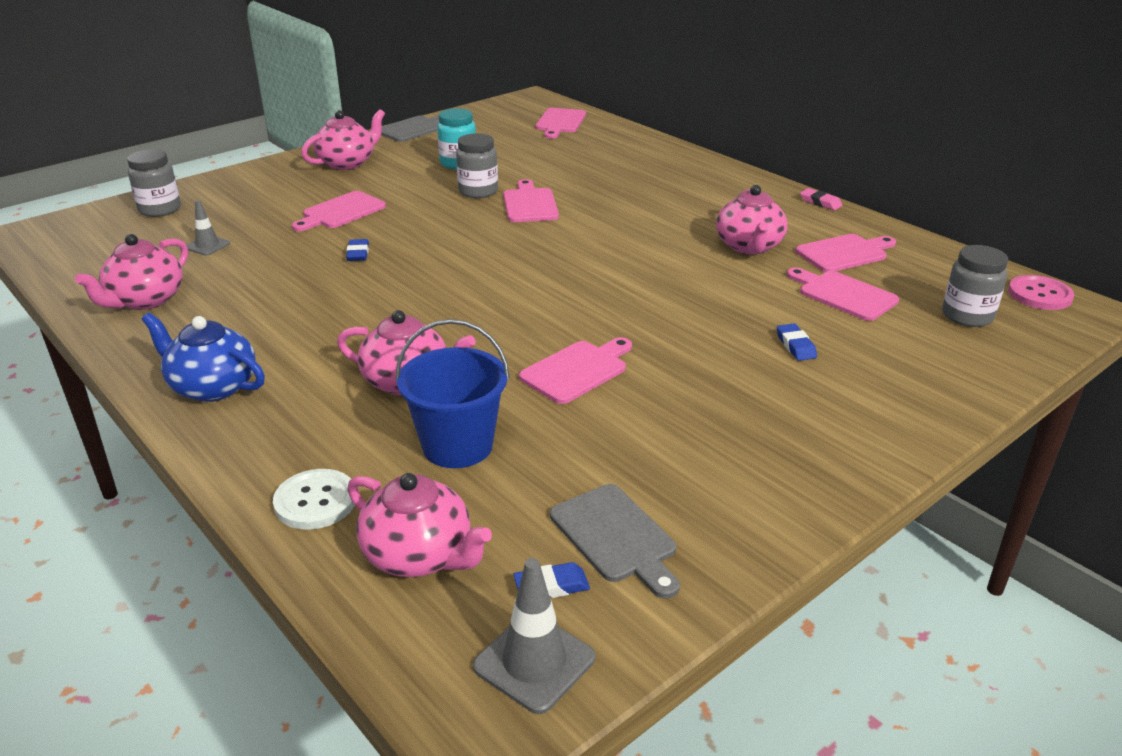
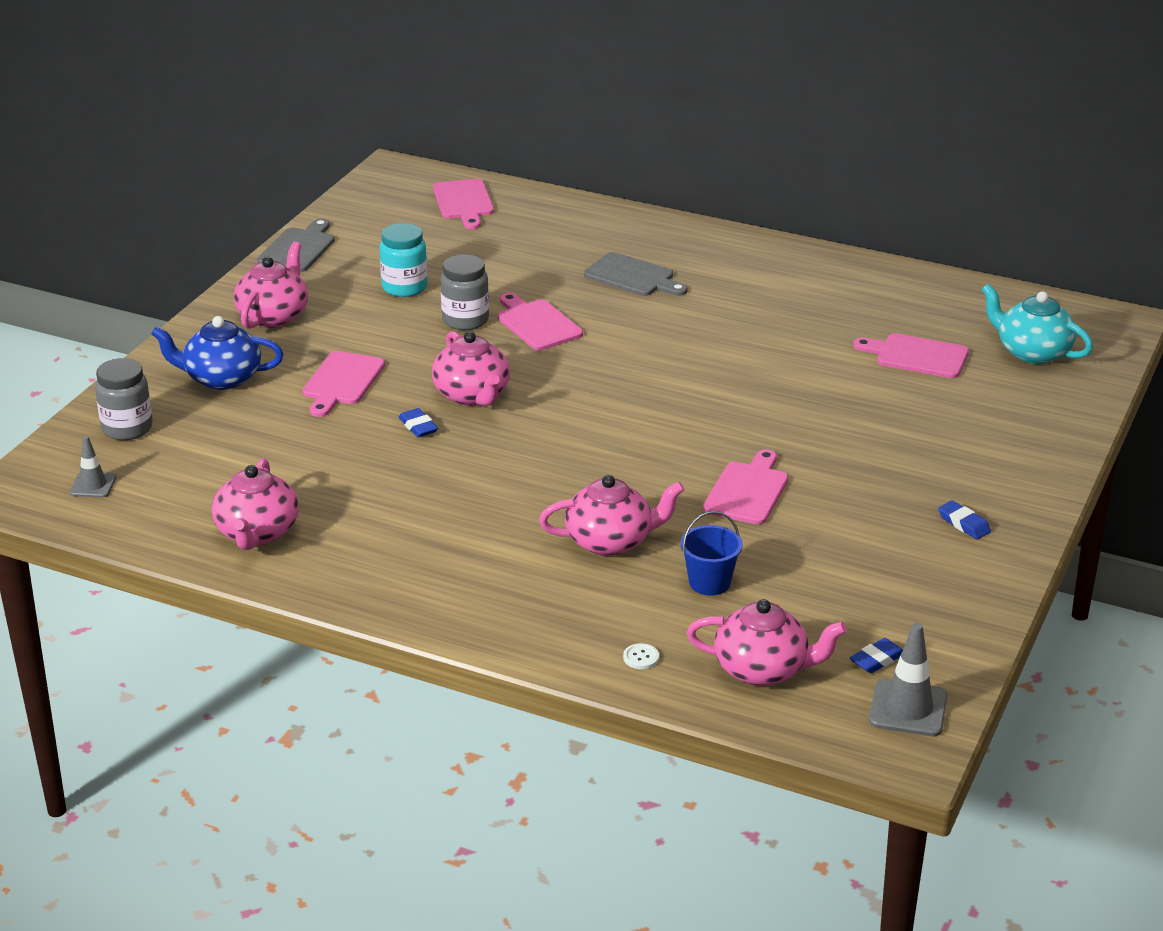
camera: 25 degrees left, 0 degrees up
(207, 246) = (243, 458): grey traffic cone -> grey traffic cone (93, 485)
(212, 387) = (437, 595): blue teapot -> blue teapot (221, 378)
(315, 501) = (641, 657): white button -> white button, size x0.50
(457, 446) = (709, 583): blue bucket -> blue bucket, size x0.64
(616, 537) = (894, 614): grey cutting board -> grey cutting board (633, 277)
(749, 247) = (797, 324): pink teapot -> pink teapot (472, 395)
(795, 346) = (911, 418): blue eraser -> blue eraser (963, 524)
(820, 202) = (826, 254): pink eraser -> none
(844, 253) = (889, 310): pink cutting board -> none
(967, 316) = (1032, 352): grey jar -> turquoise teapot
(1039, 295) = (1078, 315): pink button -> none

